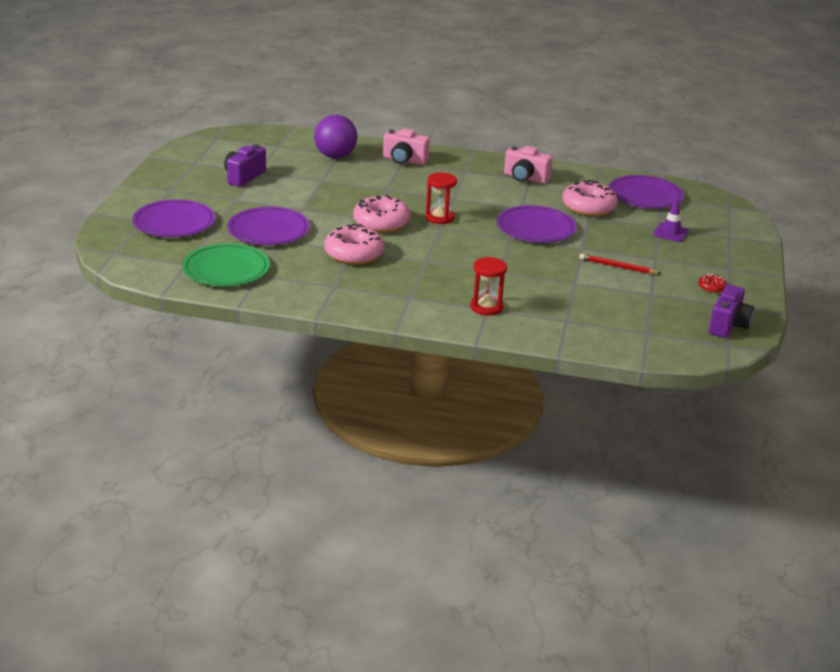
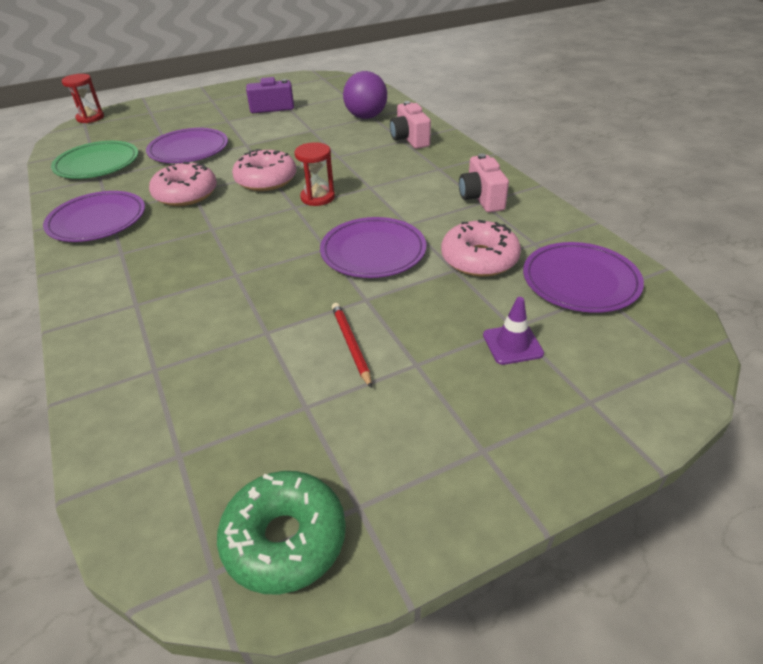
camera: 55 degrees right, 10 degrees up
(174, 222) = (159, 120): purple plate -> purple plate (97, 220)
(486, 307) = (139, 302): red hourglass -> red hourglass (90, 118)
(711, 288) = (395, 459): red donut -> none
(728, 325) = (285, 539): purple camera -> green donut

